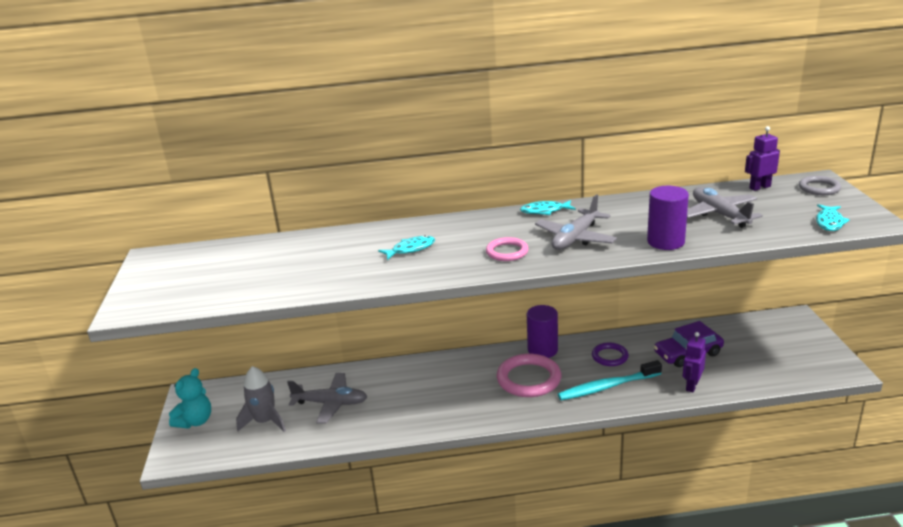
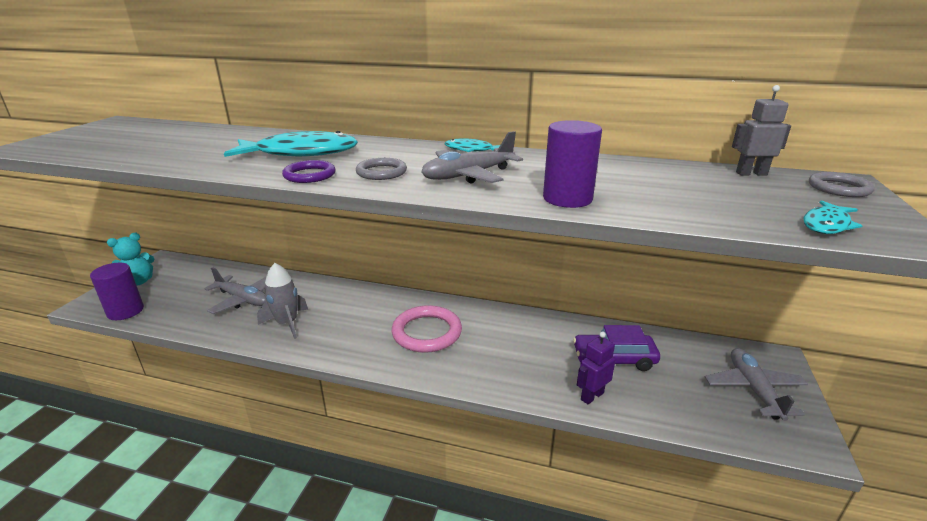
camera: 20 degrees right, 0 degrees up
(265, 421) = (181, 298): grey rocket -> grey rocket (287, 323)
(410, 249) = (301, 153): turquoise fish -> turquoise fish, size x1.95
(507, 252) = (381, 172): pink ring -> grey ring
(542, 350) = (465, 309): purple cylinder -> purple cylinder (125, 311)
(607, 387) = (496, 366): turquoise toothbrush -> none
(610, 356) = (526, 335): purple ring -> purple ring (309, 175)
(719, 214) = (668, 187): grey plane -> grey plane (753, 389)
(759, 187) = (751, 173): purple robot -> grey robot

